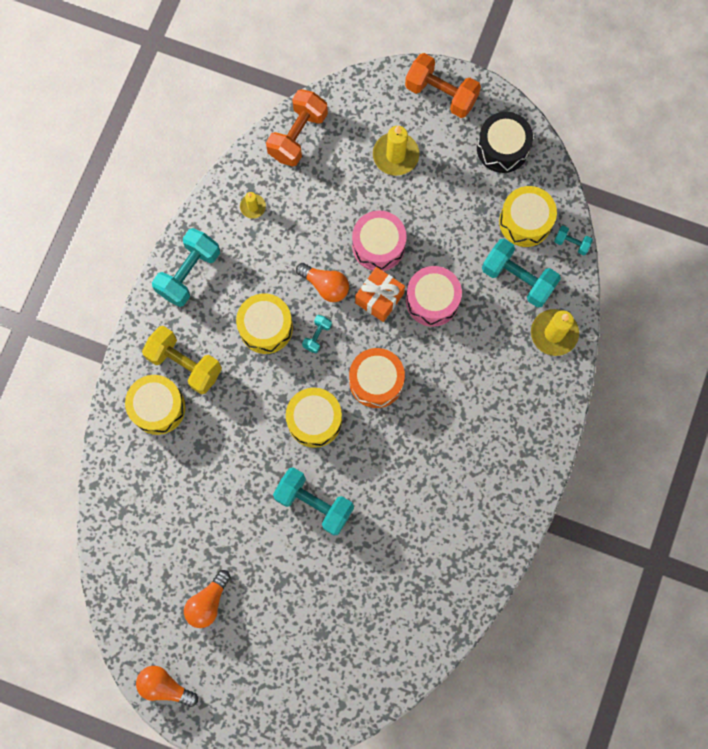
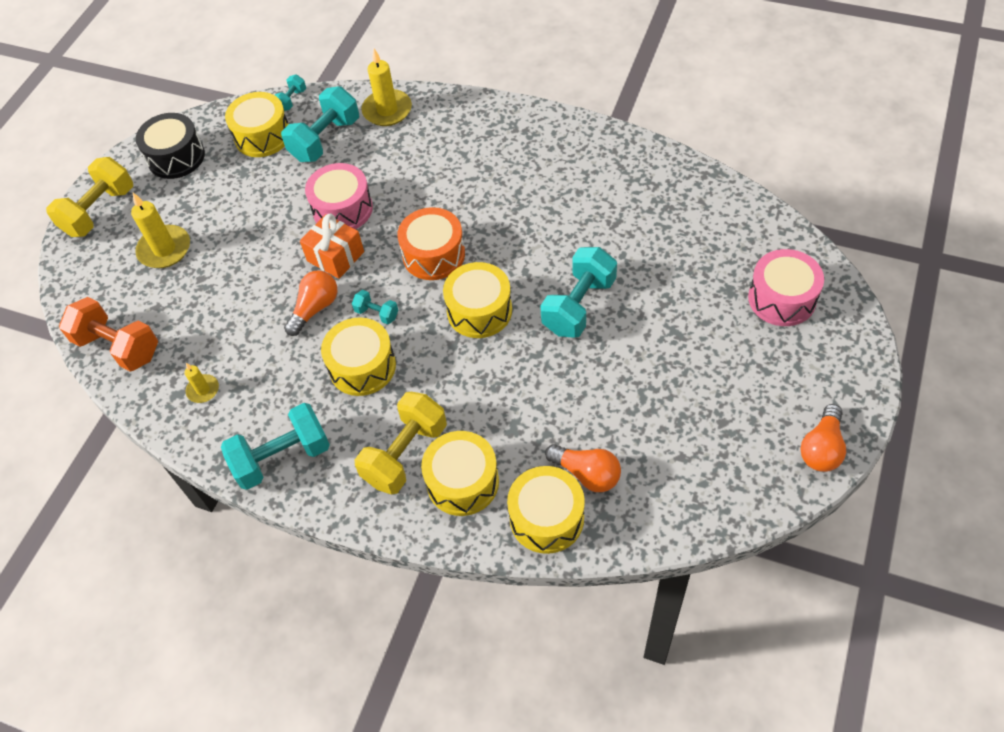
camera: 85 degrees left, 20 degrees down
(124, 469) = (546, 518): none -> yellow drum
(189, 273) = (282, 457): turquoise dumbbell -> turquoise dumbbell turned 60 degrees counterclockwise
(208, 602) = (709, 407): orange light bulb -> orange light bulb (586, 473)
(378, 246) = (272, 260): pink drum -> pink drum (782, 298)
(441, 94) = (99, 211): orange dumbbell -> yellow dumbbell

